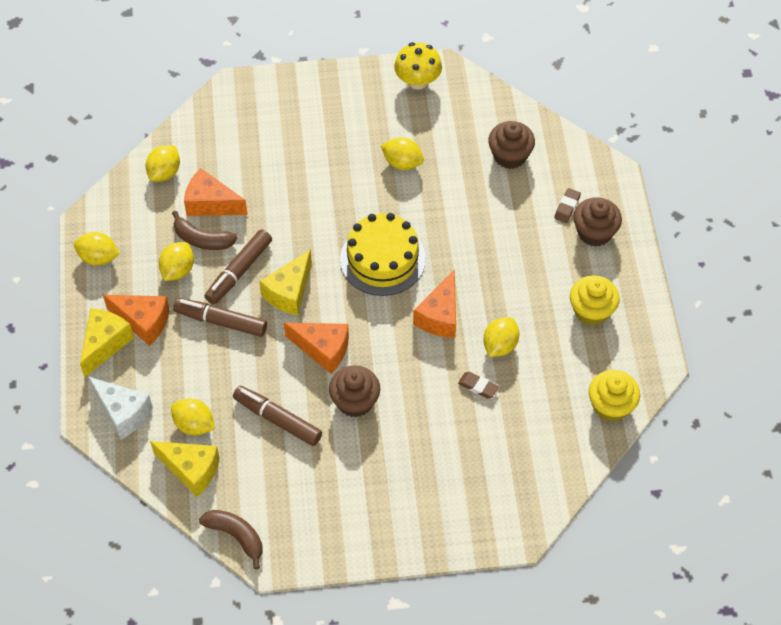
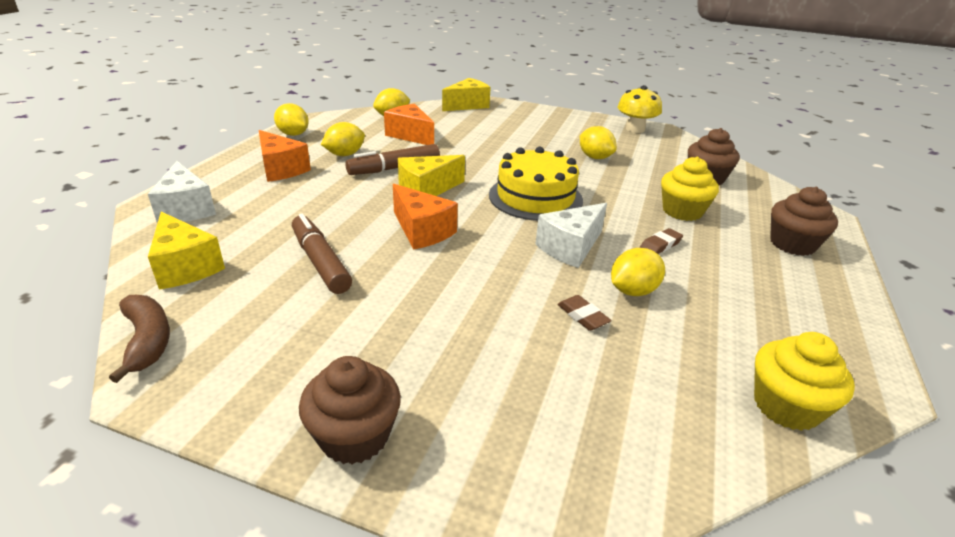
camera: 25 degrees right, 25 degrees down
(105, 344) = (234, 170): yellow cheese -> yellow cheese (467, 105)
(194, 425) = (235, 237): yellow lemon -> none
(202, 239) = (383, 147): brown banana -> none
(221, 321) = (345, 187): brown marker -> none
(355, 401) = (419, 277): brown cupcake -> brown cupcake (354, 436)
(440, 316) = (570, 248): orange cheese -> white cheese
(567, 207) = (761, 220): brown eraser -> brown eraser (660, 245)
(591, 311) = (774, 301): yellow cupcake -> yellow cupcake (682, 211)

